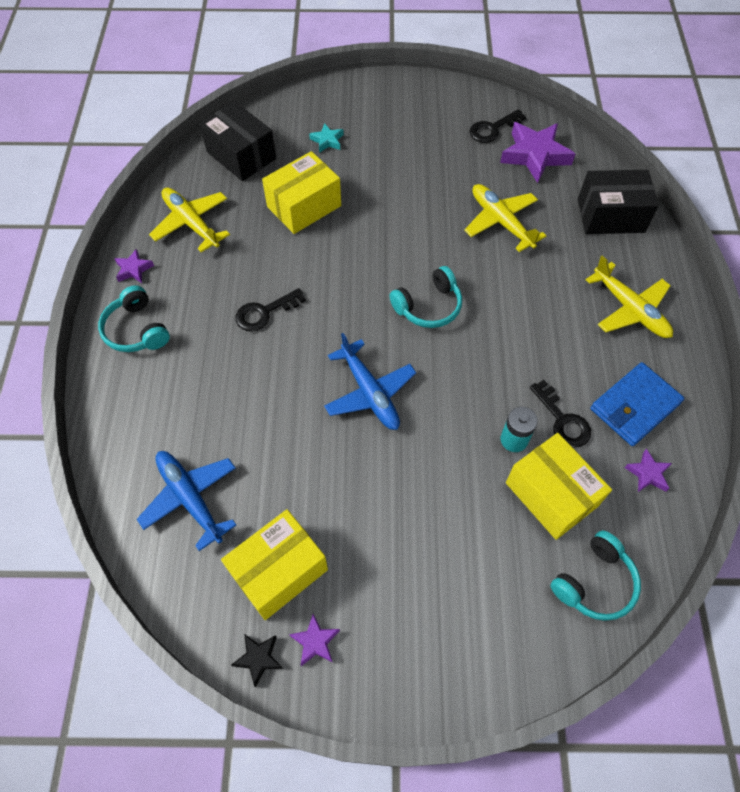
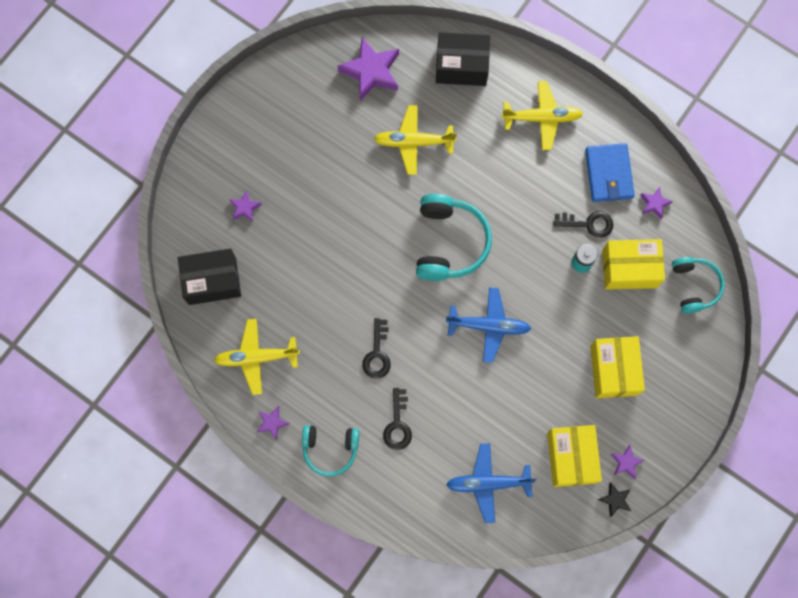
camera: 55 degrees left, 15 degrees up
(304, 206) = (299, 267): yellow box -> yellow box (613, 370)
(327, 141) = (245, 208): turquoise star -> purple star
(428, 306) = (449, 243): turquoise headphones -> turquoise headphones, size x1.55
(492, 129) = (323, 81): black key -> black key (398, 424)
(610, 215) = (461, 66): black box -> black box turned 60 degrees clockwise

